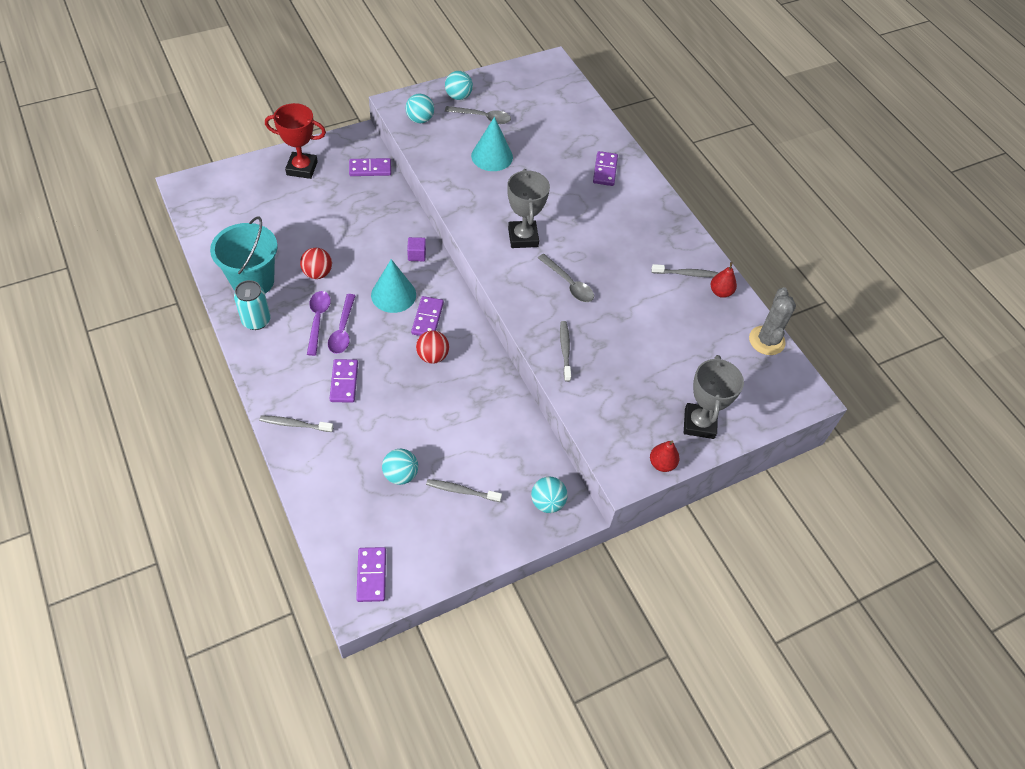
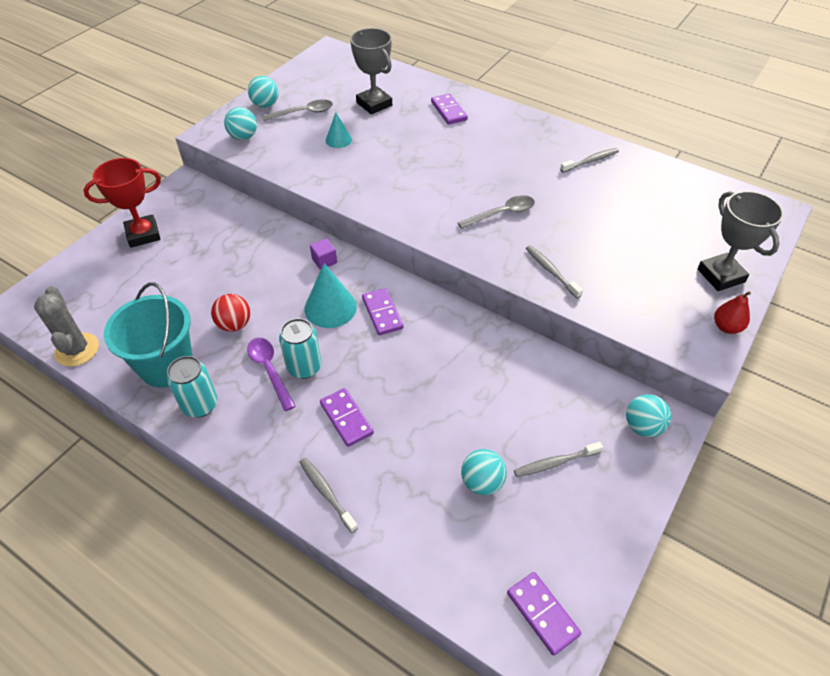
camera: 25 degrees left, 5 degrees down
(294, 424) = (326, 493): grey toothbrush -> grey toothbrush turned 75 degrees clockwise
(342, 330) = (304, 367): purple spoon -> turquoise can
(370, 169) = (217, 206): purple domino -> none
(432, 356) = (416, 346): red ball -> none
(492, 156) = (338, 140): turquoise cone -> turquoise cone, size x0.59
(523, 237) = (426, 193): grey trophy -> grey trophy (374, 104)
(569, 284) = (502, 213): grey spoon -> grey spoon turned 45 degrees counterclockwise
(720, 292) = (631, 163): red pear -> none
(766, 340) = (703, 183): grey cactus -> grey cactus (77, 350)

